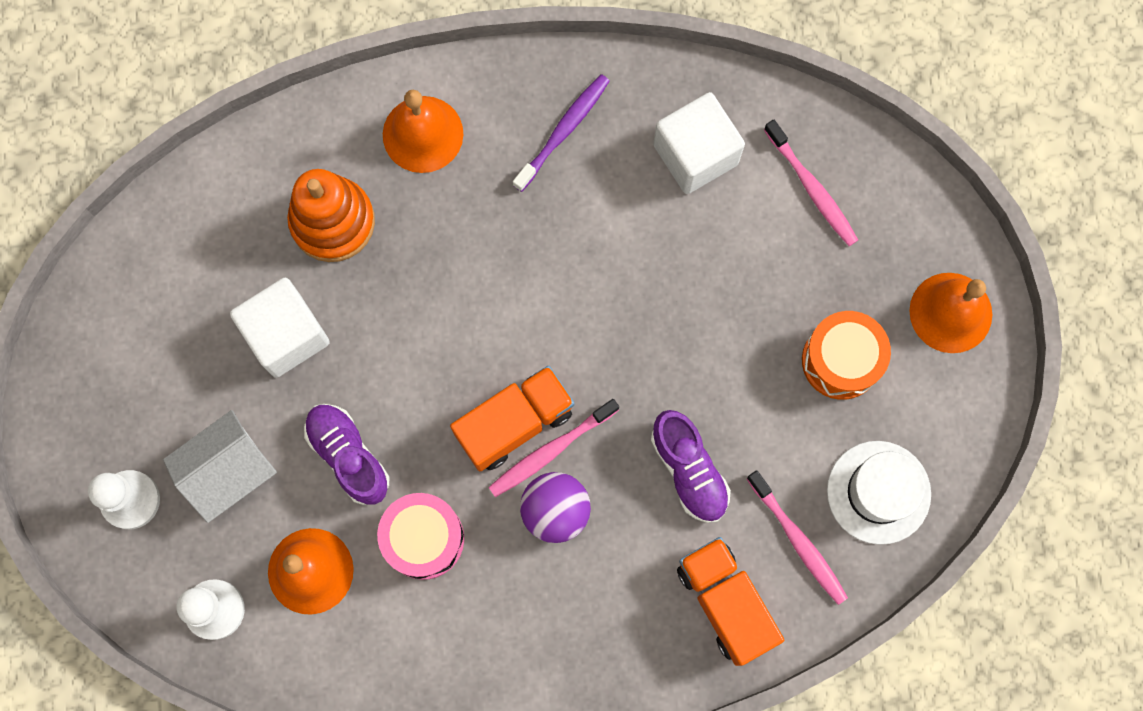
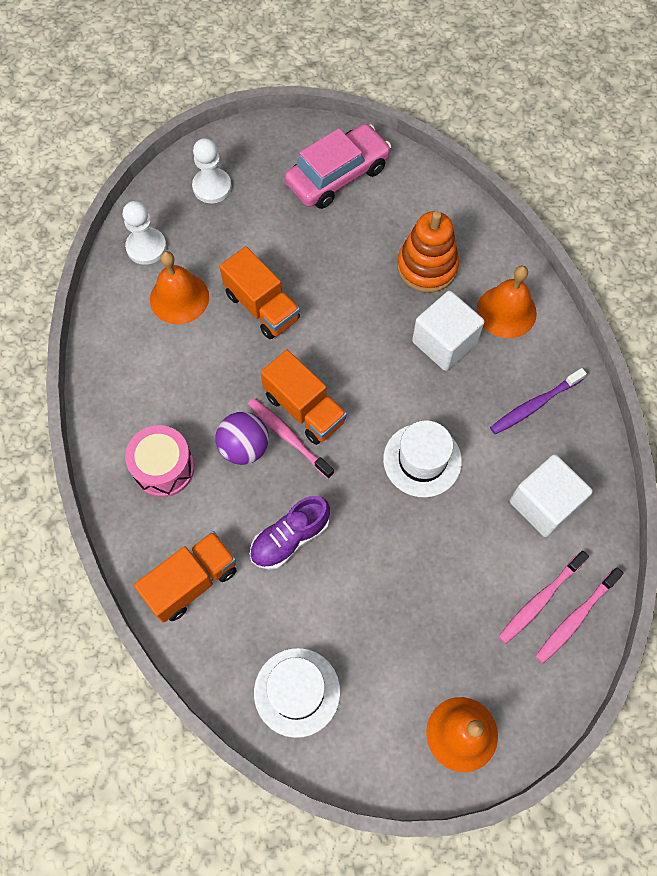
camera: 80 degrees right, 10 degrees down
(153, 314) = (337, 175): none -> pink car
(228, 471) = (240, 238): white house -> none
(286, 335) = (340, 254): white cube -> white cube (444, 342)
(349, 456) = (262, 306): purple shoe -> orange truck
(424, 539) = (211, 364): pink drum -> pink drum (164, 468)
(563, 131) = (535, 405): purple toothbrush -> purple toothbrush turned 120 degrees clockwise
(613, 287) = (422, 460): none -> white hat
(798, 540) = (248, 631): pink toothbrush -> pink toothbrush (576, 618)
(841, 360) = (400, 645): orange drum -> none

